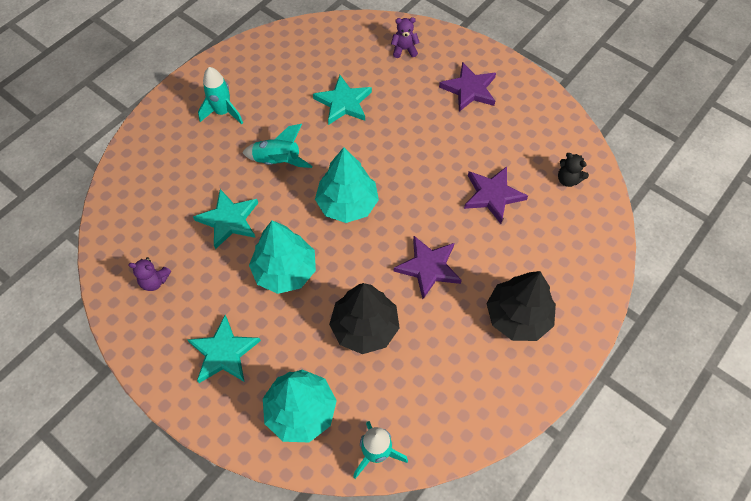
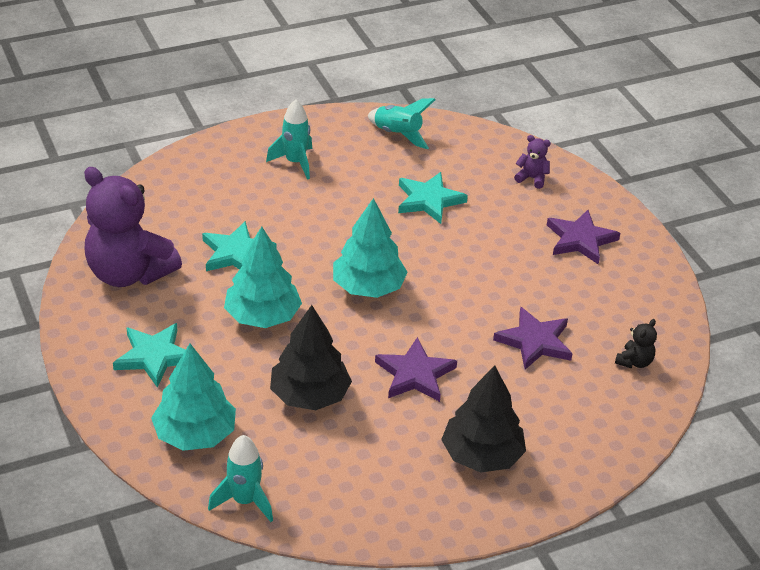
camera: 25 degrees right, 20 degrees down
(154, 281) = (129, 273): purple teddy bear -> purple teddy bear, size x2.48
(278, 161) = (322, 224): turquoise rocket -> turquoise rocket (398, 135)
(568, 179) = (634, 362): black teddy bear -> black teddy bear turned 120 degrees counterclockwise

